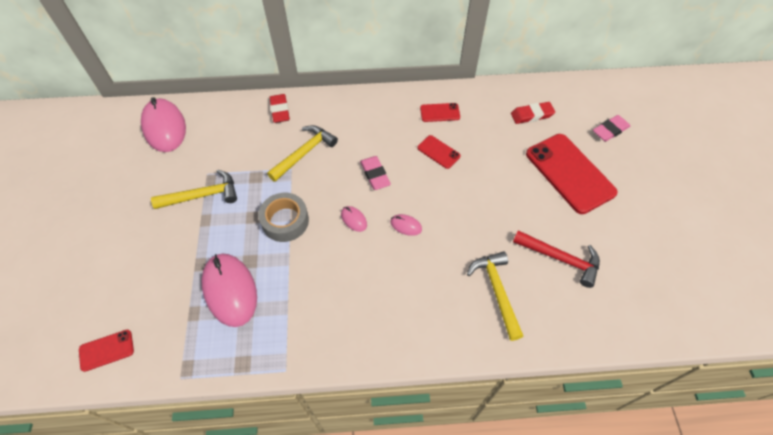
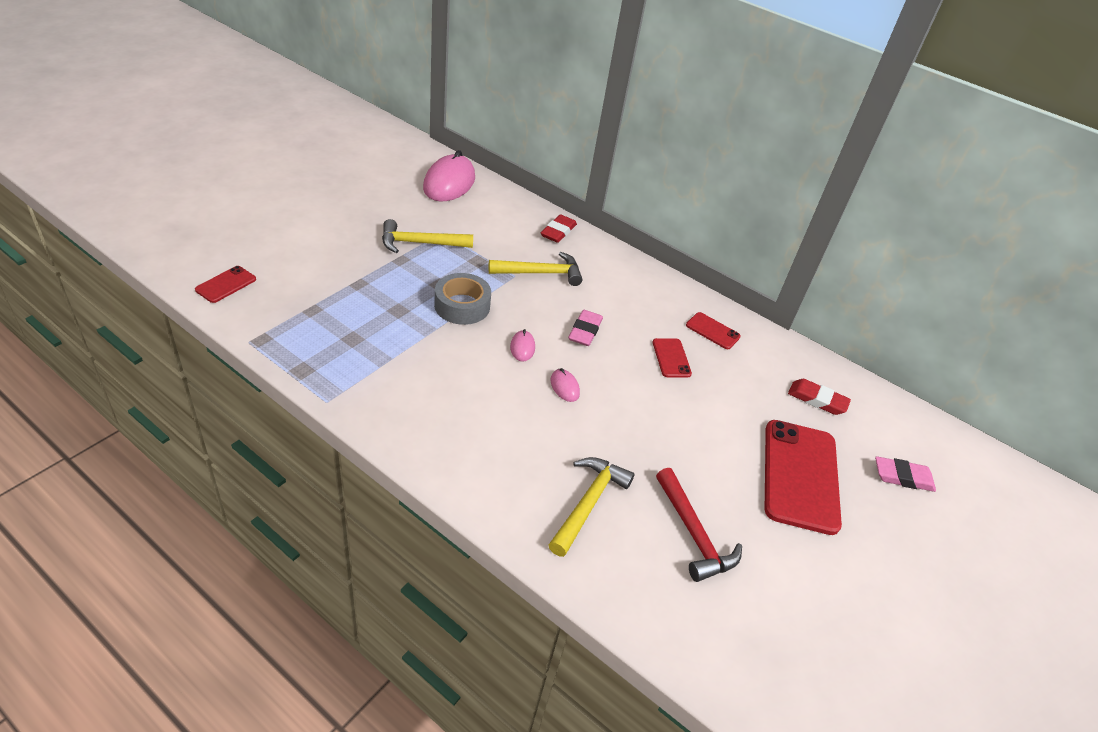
camera: 35 degrees right, 15 degrees down
(106, 350) = (226, 284): red phone -> red phone turned 75 degrees counterclockwise
(202, 195) = (420, 243): yellow hammer -> yellow hammer turned 150 degrees clockwise
(230, 290) = (358, 317): pink mouse -> none

